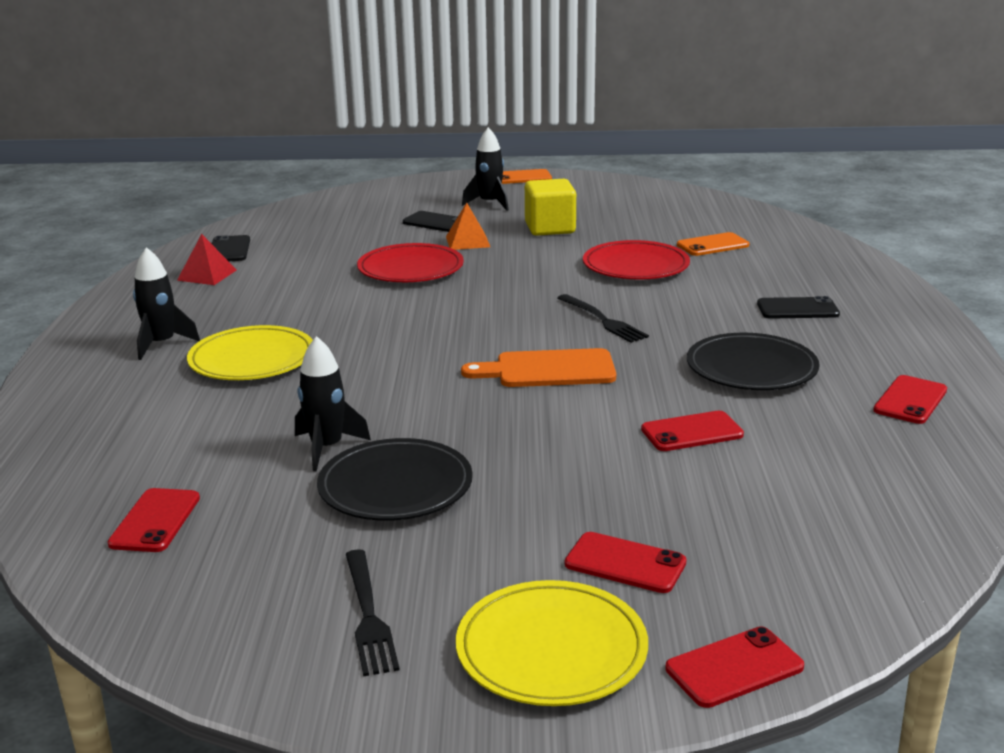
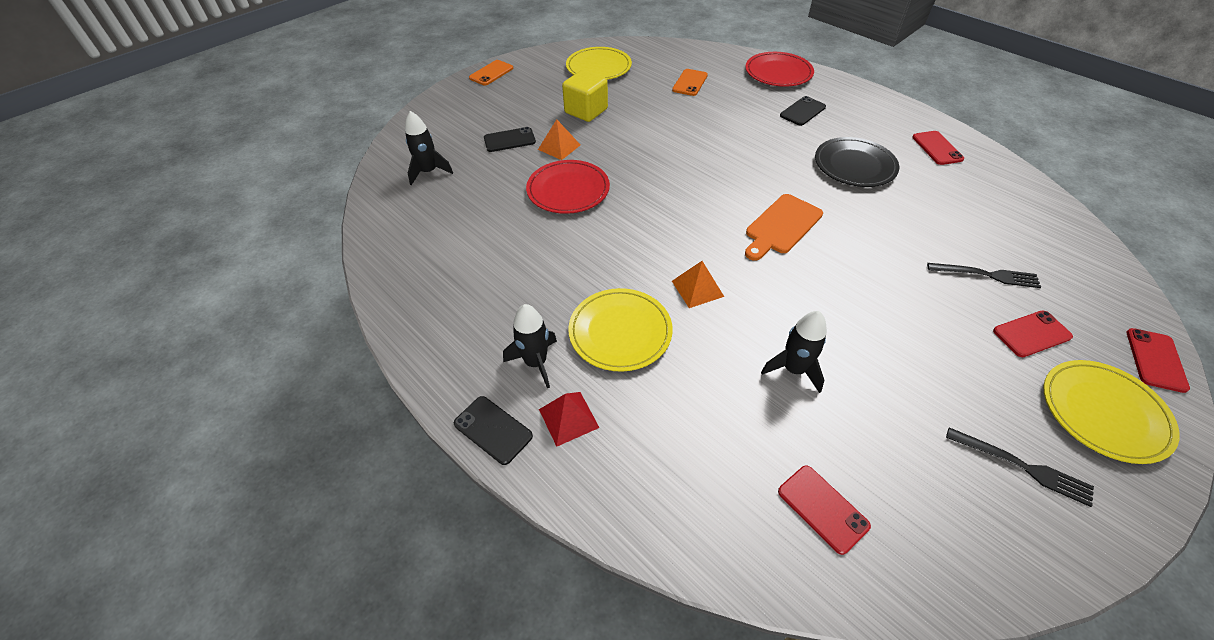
camera: 45 degrees left, 25 degrees up
(207, 275) = (441, 277): red pyramid -> red pyramid (568, 418)
(229, 250) = (410, 243): black phone -> black phone (493, 430)
(370, 367) = (697, 288): none -> orange pyramid
(395, 486) = (872, 368): black plate -> none
(490, 203) = (512, 106): black rocket -> black rocket (429, 172)
(603, 320) = (740, 171): black fork -> black fork (987, 275)
(635, 266) = (682, 119): red plate -> red plate (778, 73)
(638, 204) = (598, 67): none -> yellow plate
(692, 432) = (908, 227): red phone -> none

